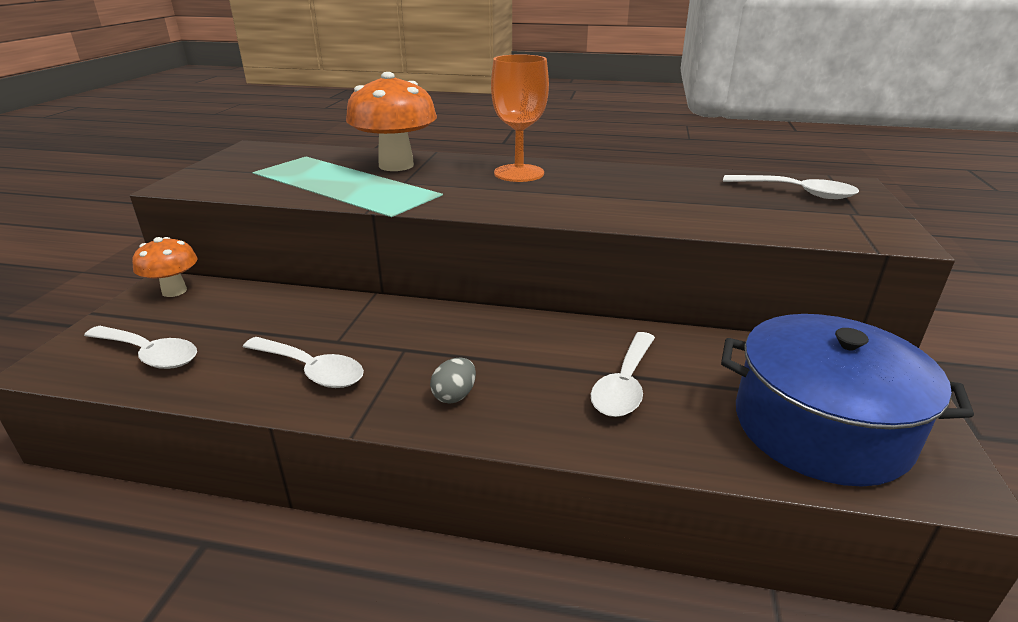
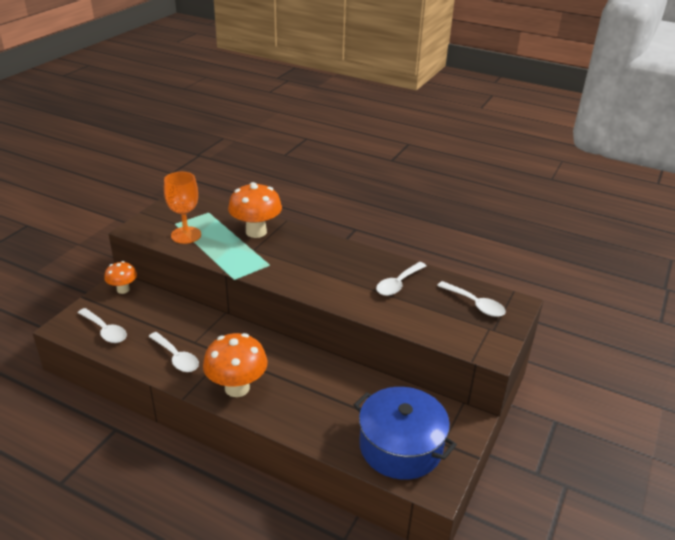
camera: 15 degrees right, 5 degrees up
(454, 395) = (237, 388): grey egg -> orange mushroom
(519, 173) = (323, 253): orange goblet -> orange goblet (186, 235)
(624, 385) = (321, 401): white spoon -> white spoon (398, 284)

